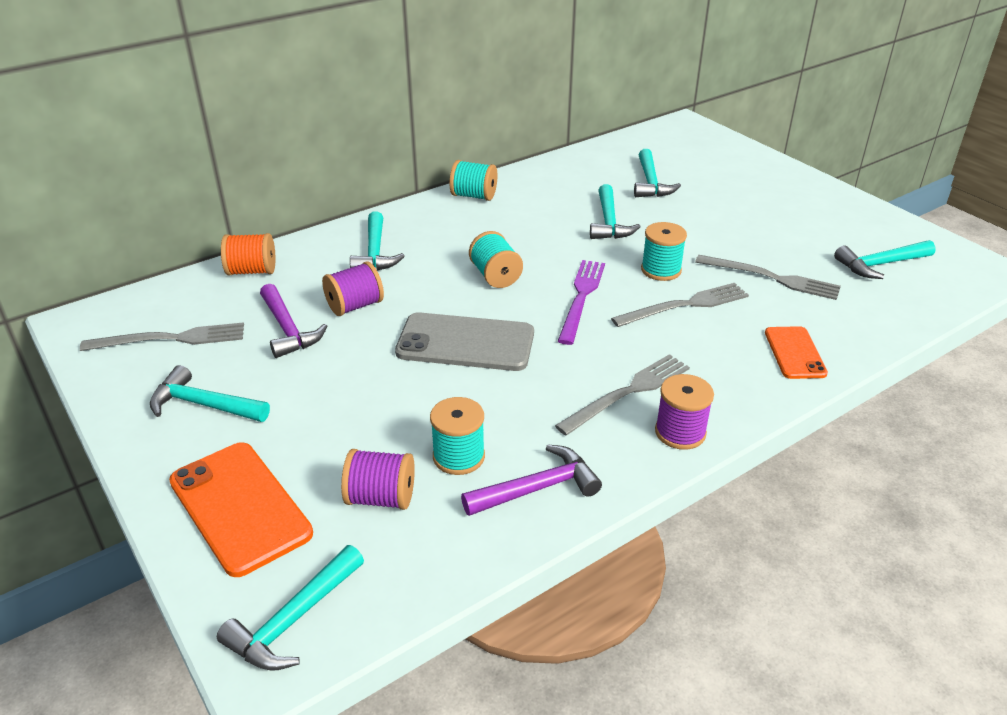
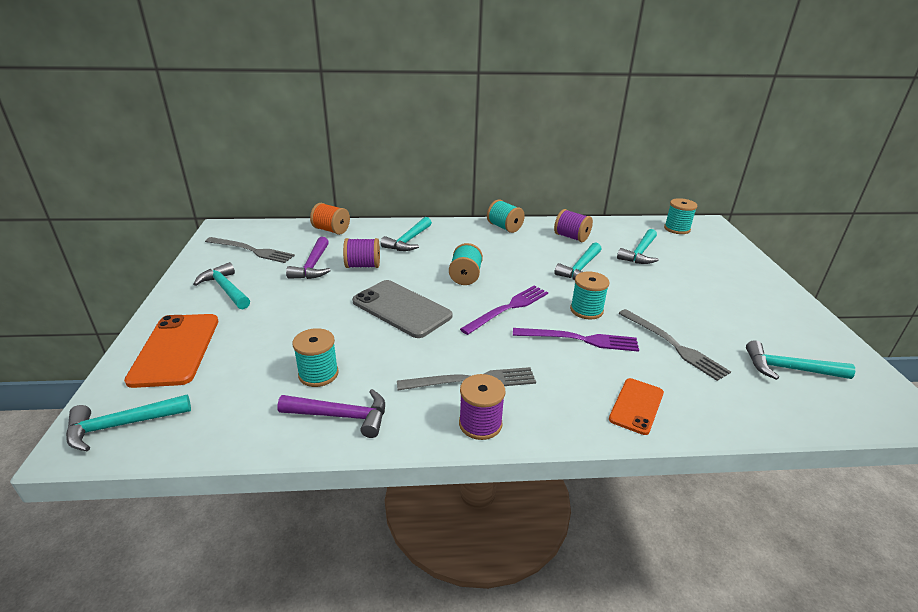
camera: 30 degrees right, 5 degrees down
(381, 498) = (248, 378): purple spool -> purple spool (571, 237)
(660, 140) = (677, 229): none -> turquoise spool
(685, 305) = (580, 339): grey fork -> purple fork

